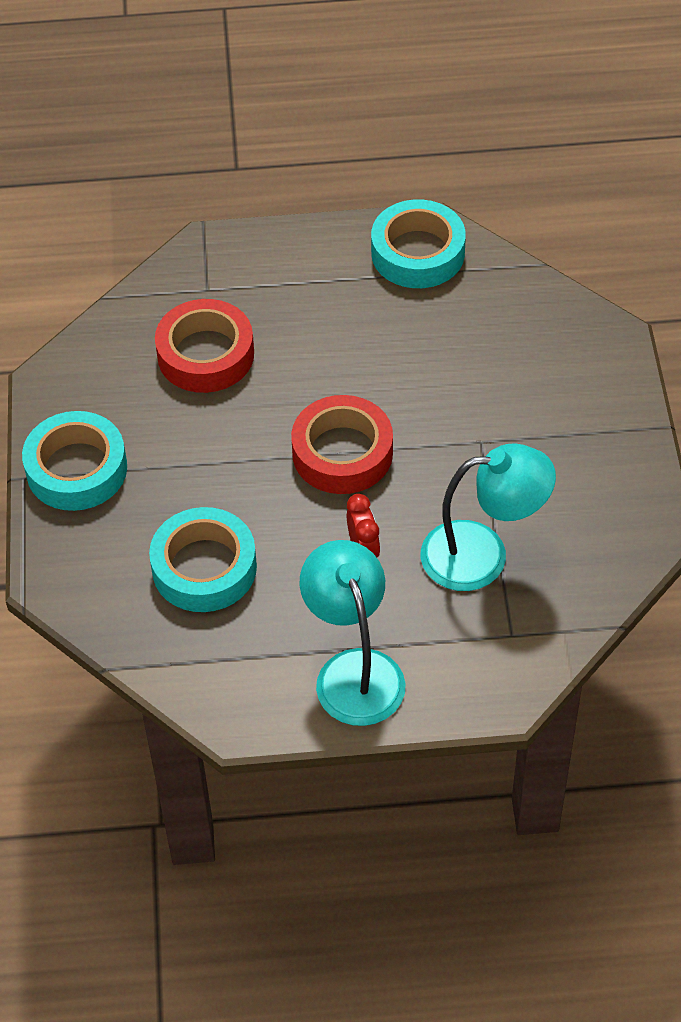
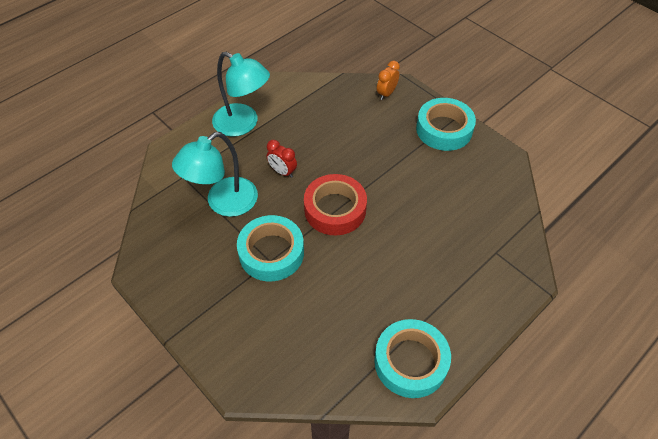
camera: 140 degrees right, 0 degrees up
(86, 581) = (386, 94): none -> orange clock
(204, 567) = (345, 125): turquoise tape -> turquoise tape (271, 253)
(205, 354) = (453, 216): red tape -> none

